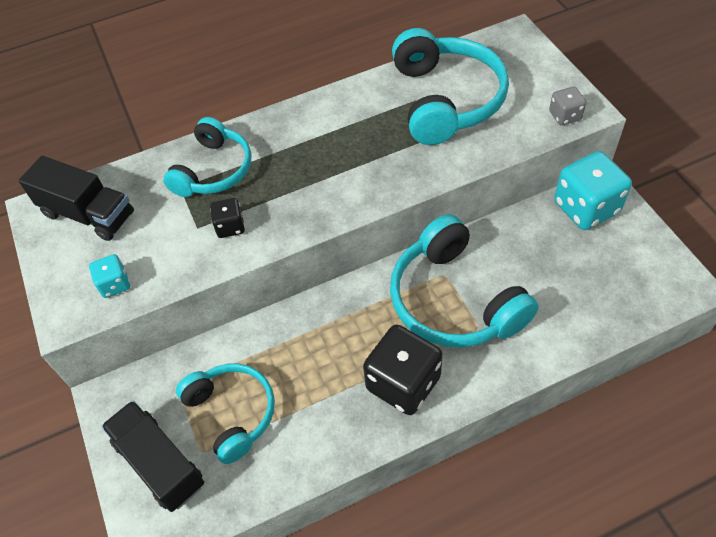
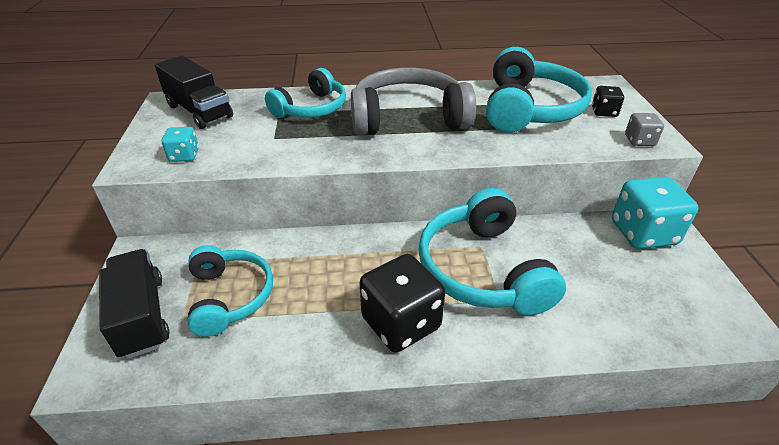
camera: 15 degrees right, 15 degrees down
(230, 227) = (301, 143): black dice -> black dice (604, 112)
(326, 153) = (408, 118): none -> grey headphones

